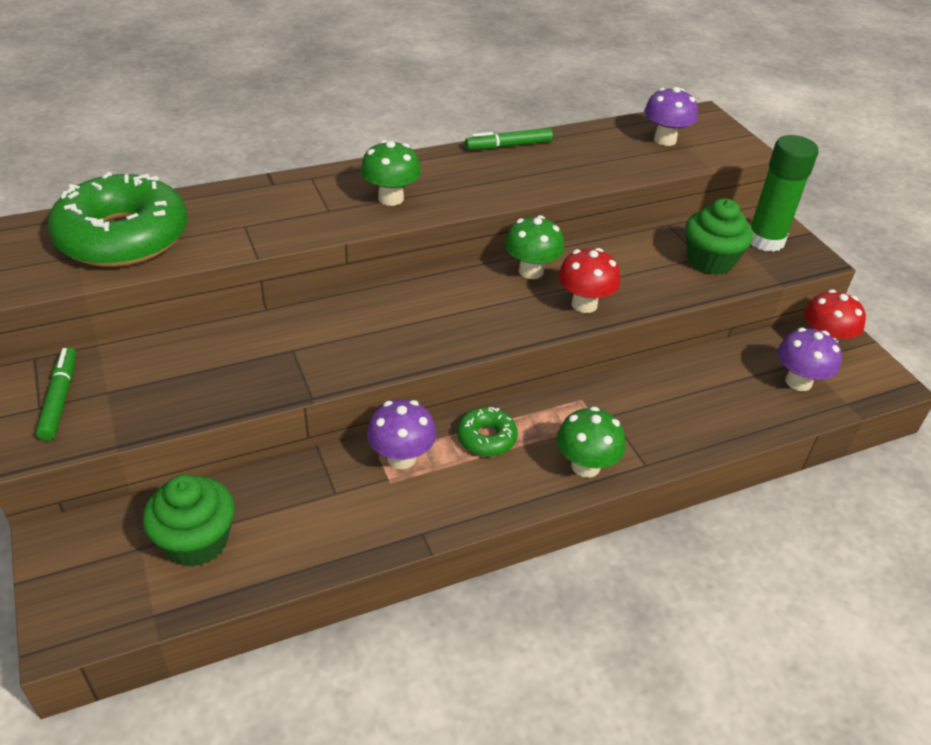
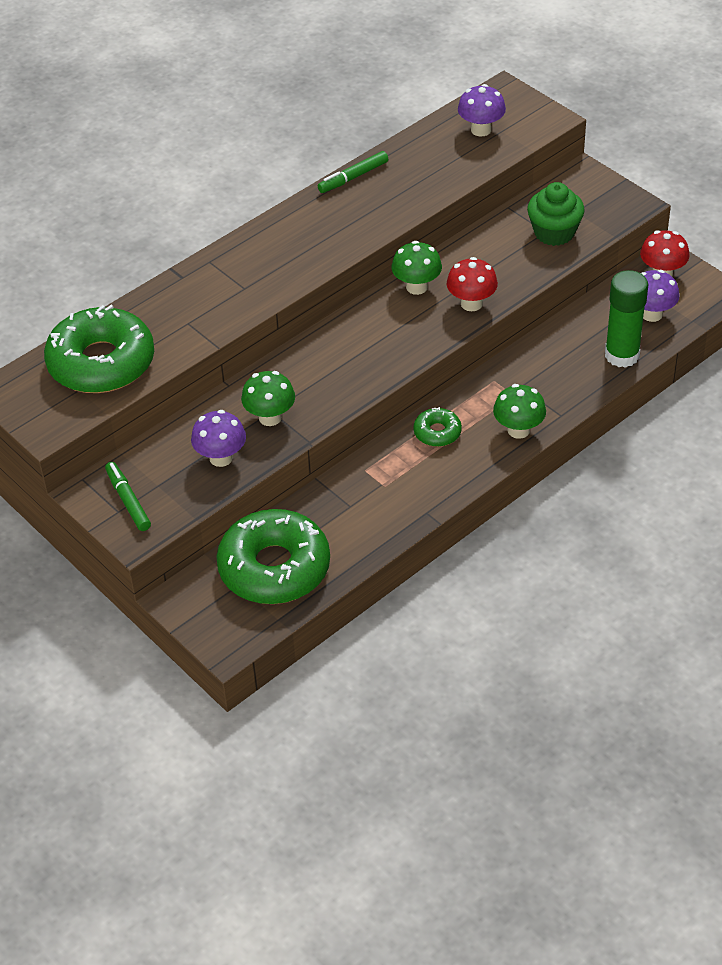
camera: 15 degrees left, 5 degrees up
(196, 541) = (274, 568): green cupcake -> green donut
(391, 198) = (287, 261): green mushroom -> green mushroom (270, 417)
(401, 458) = (383, 467): purple mushroom -> purple mushroom (221, 458)
(765, 240) = (592, 199): green glue stick -> green glue stick (622, 355)

